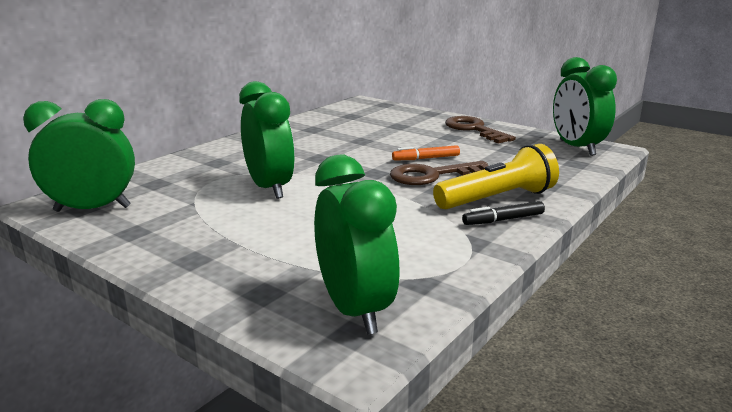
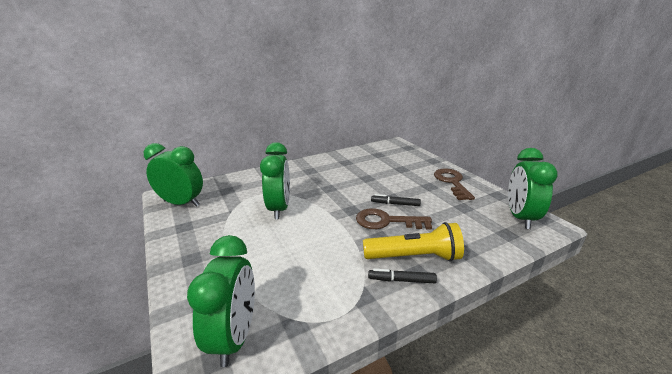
camera: 25 degrees right, 5 degrees up
(426, 158) = (395, 204): orange marker -> black marker

